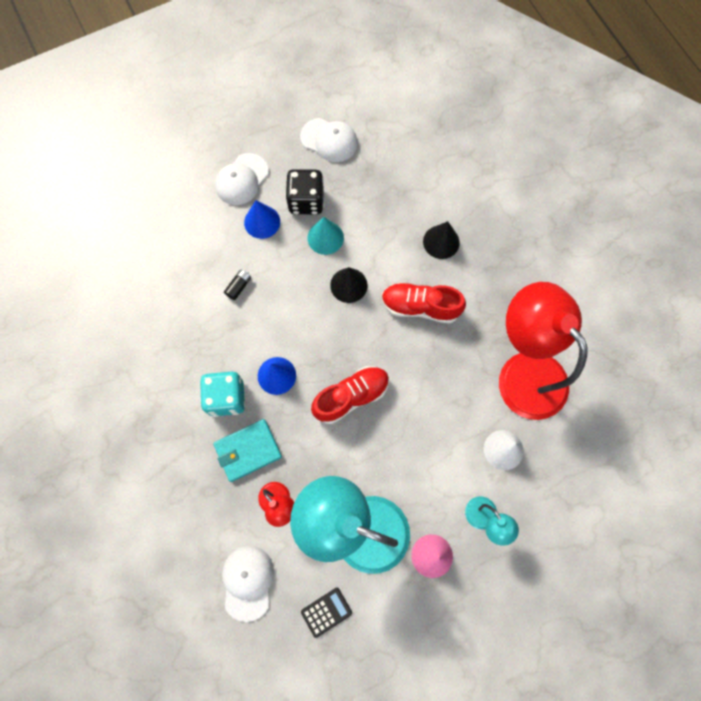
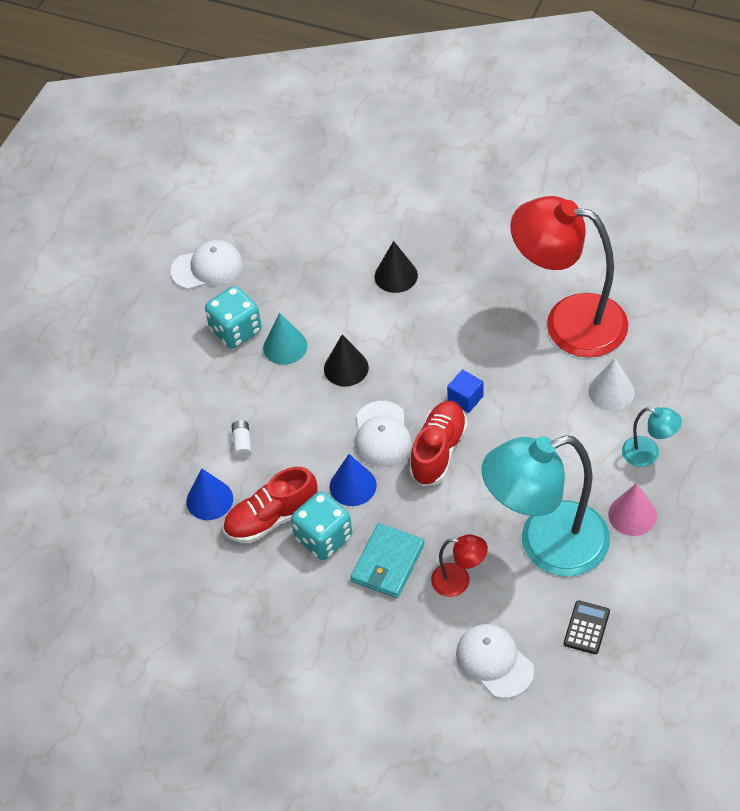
camera: 35 degrees left, 20 degrees down
(239, 287) = (242, 443): black battery -> white battery
(242, 179) = (153, 357): white cap -> white cap (382, 435)
(262, 222) = (210, 376): blue cone -> blue cone (209, 500)
(306, 201) = (236, 331): black dice -> turquoise dice
(403, 372) = (465, 398): none -> blue cube
(420, 307) = (429, 338): red shoe -> red shoe (271, 518)

